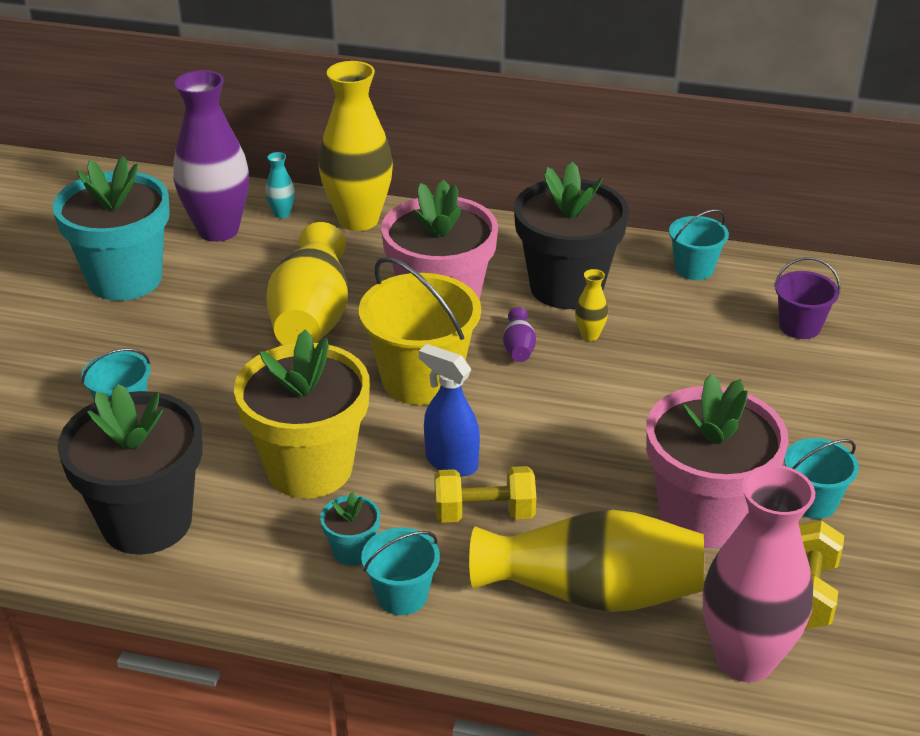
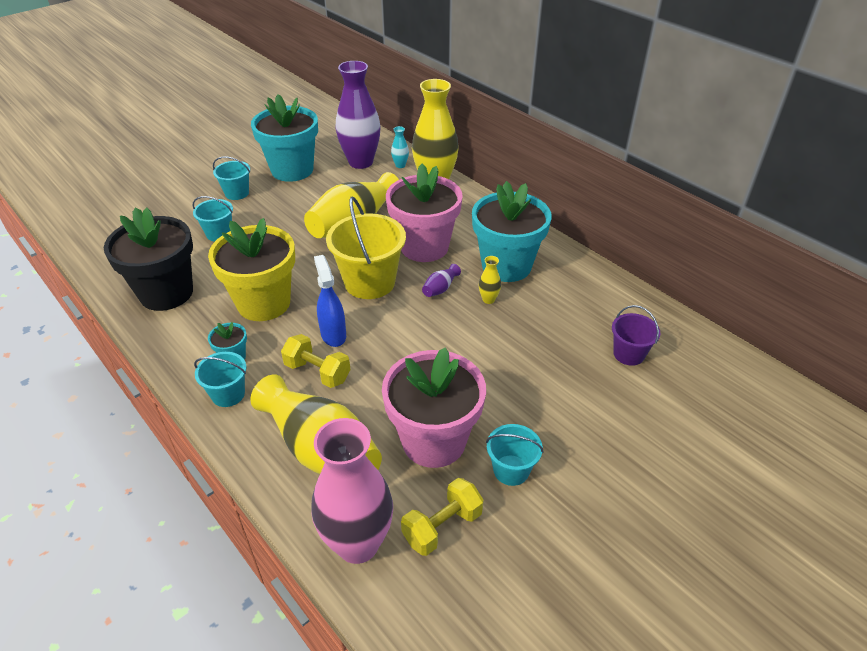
camera: 35 degrees right, 5 degrees up
(566, 287) = (506, 266): black flower pot -> turquoise flower pot
(694, 268) = (597, 287): turquoise bucket -> turquoise bucket (237, 193)

